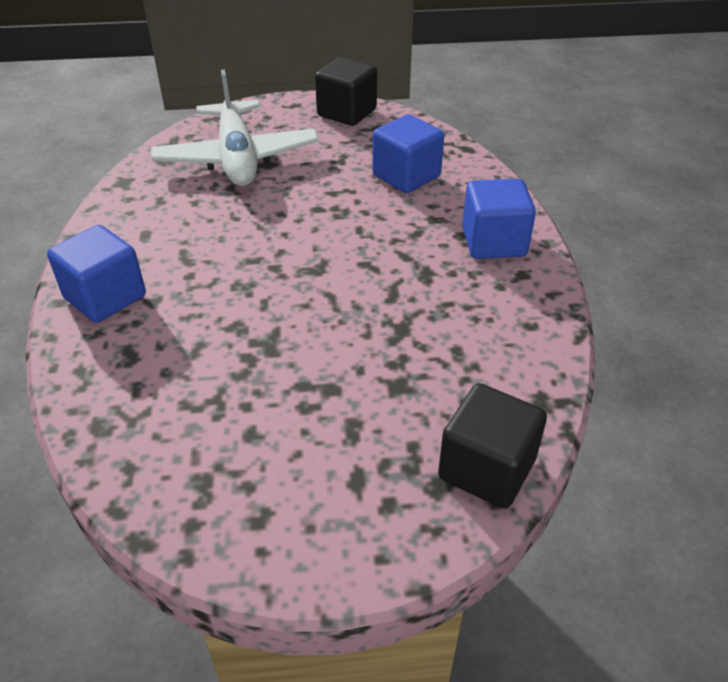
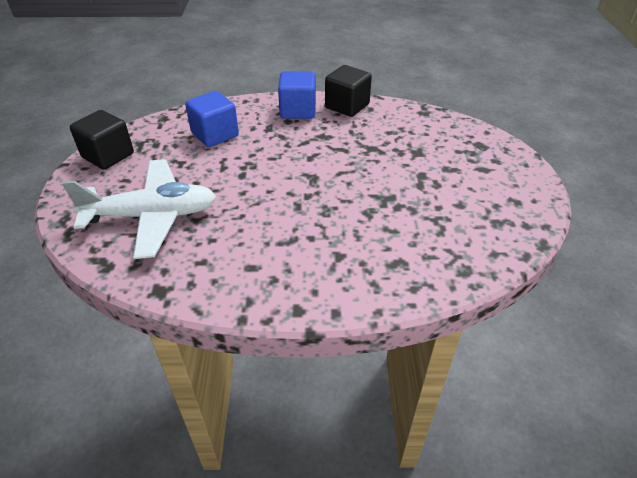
camera: 85 degrees left, 0 degrees up
(105, 297) = (333, 283): blue cube -> none
(486, 469) = (469, 131): black cube -> black cube (347, 106)

